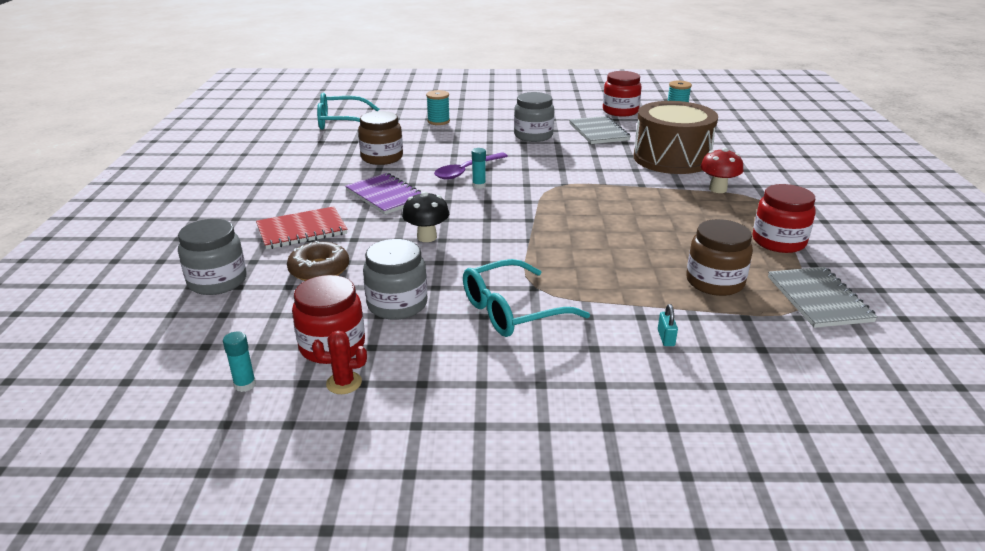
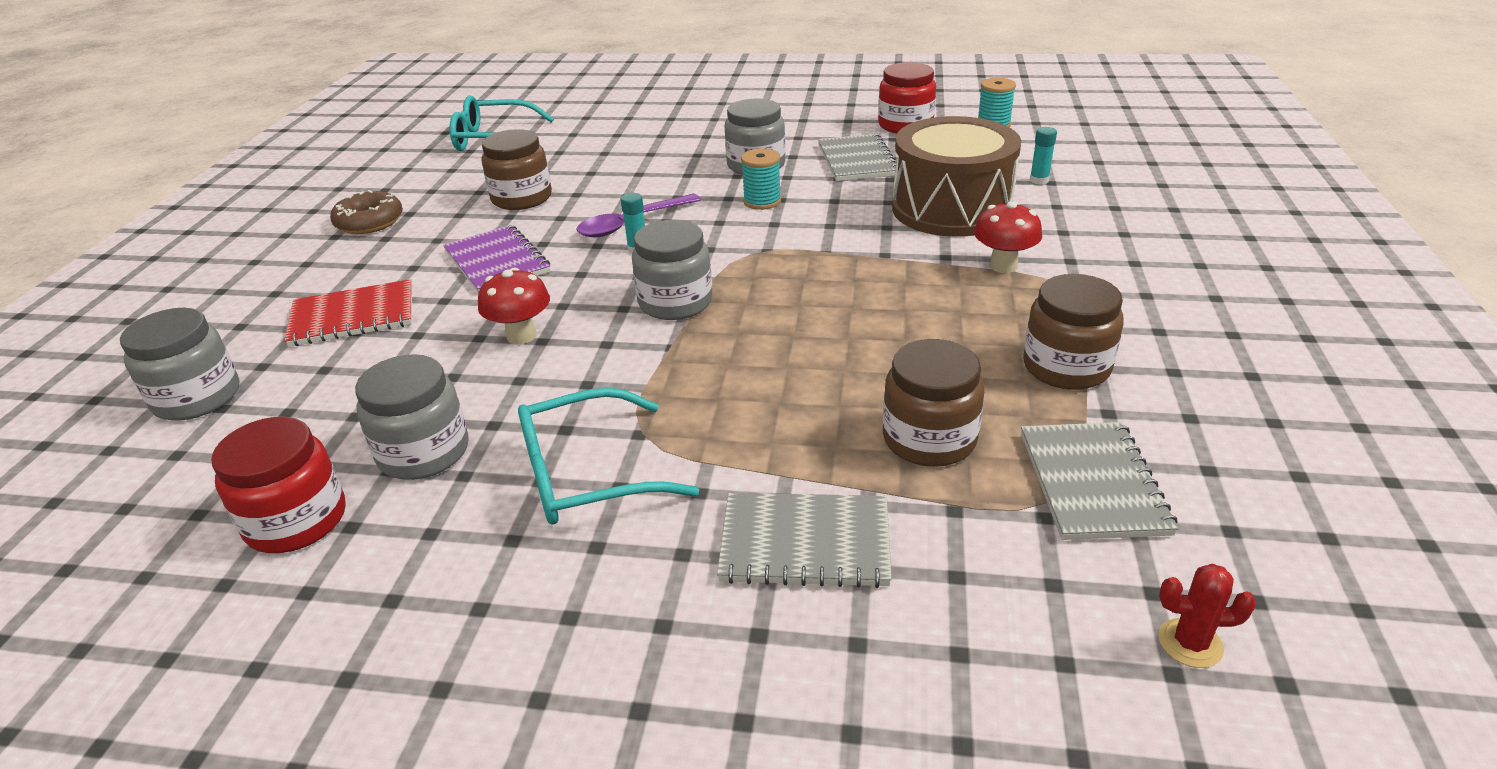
camera: 10 degrees right, 5 degrees up
(245, 385) = (142, 581): turquoise glue stick -> turquoise glue stick (1039, 180)
(319, 269) = (344, 385): brown donut -> brown donut (369, 222)
(344, 383) = (280, 590): red cactus -> red cactus (1190, 643)
(427, 237) = (521, 336): black mushroom -> red mushroom
(438, 121) = (629, 139): turquoise spool -> turquoise spool (762, 201)
(520, 215) = (675, 302): none -> grey jar
(666, 338) = (805, 542): turquoise padlock -> grey notebook
(778, 241) = (1066, 367): red jar -> brown jar

